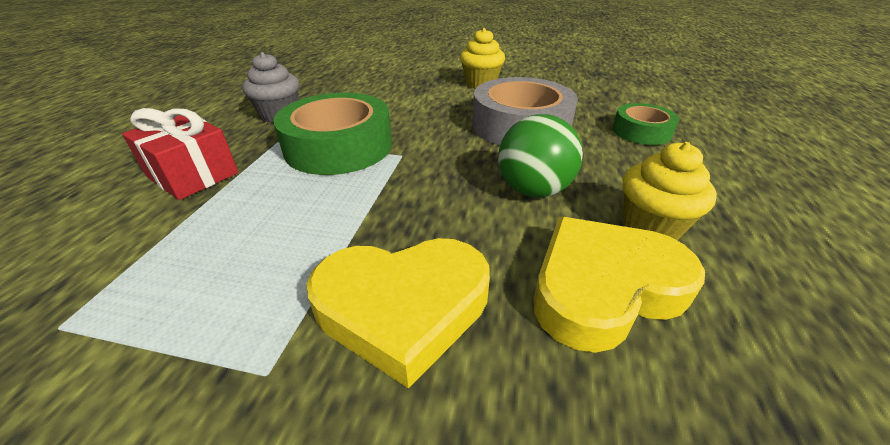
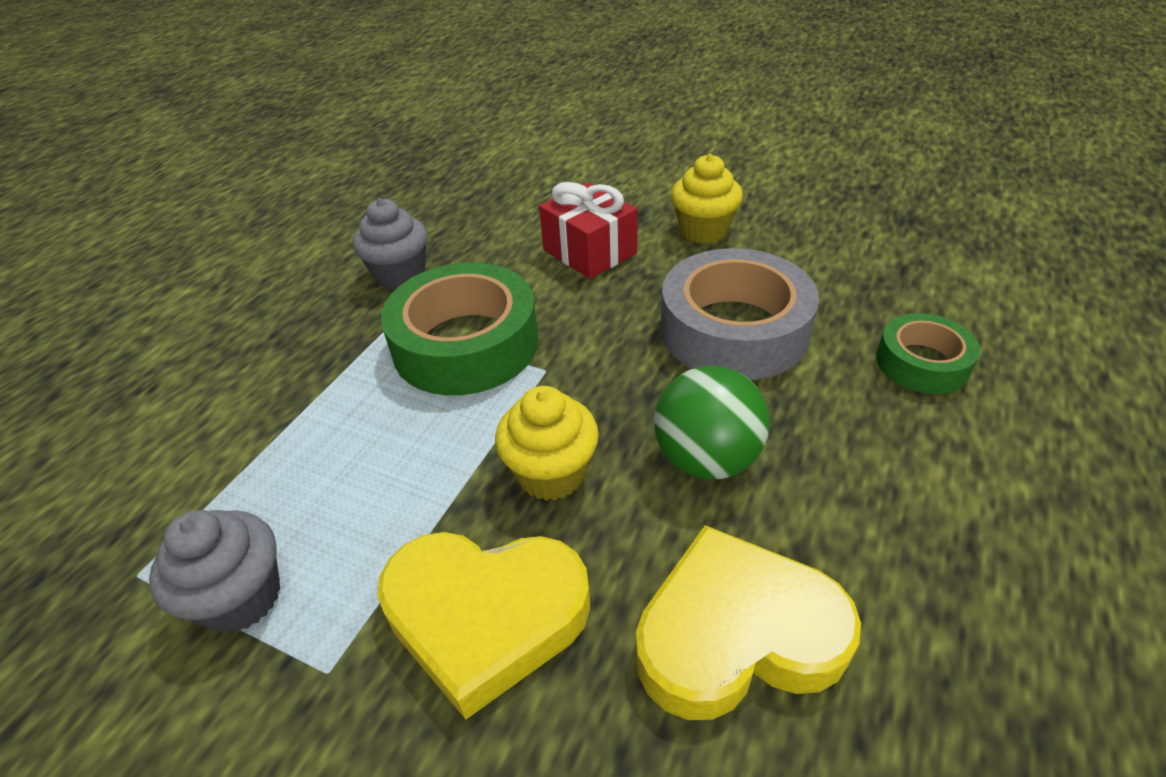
camera: 15 degrees right, 5 degrees up
(170, 328) = (241, 597): none -> grey cupcake
(193, 175) = (282, 374): red gift -> red gift (590, 251)
(651, 226) = (847, 547): yellow cupcake -> yellow cupcake (551, 473)

